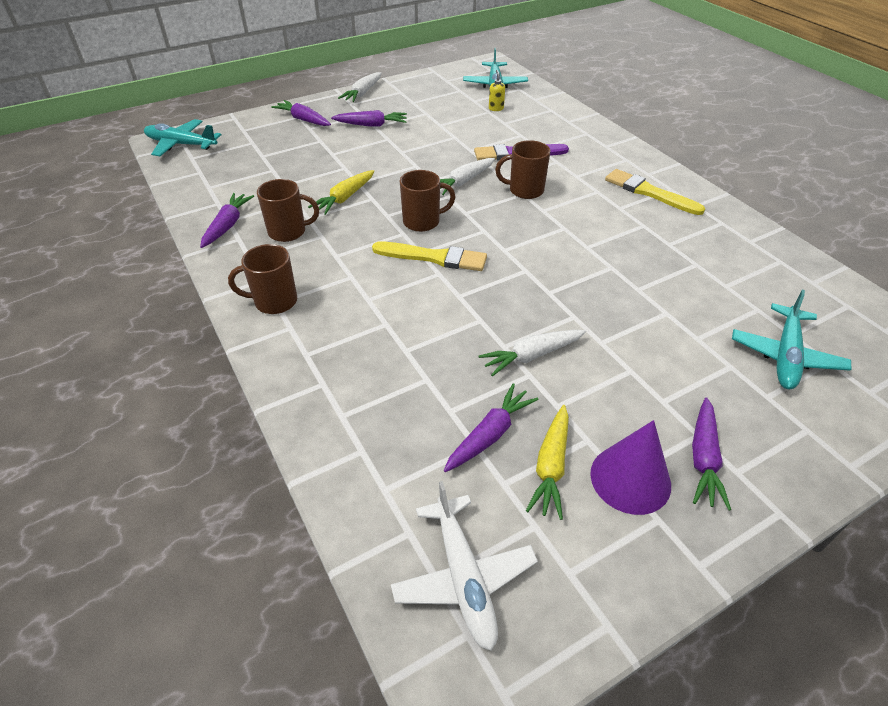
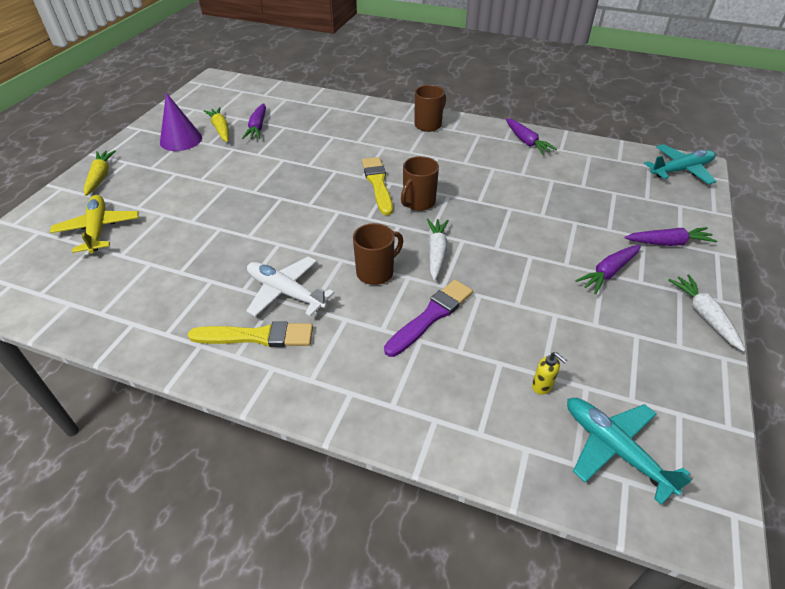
camera: 140 degrees right, 0 degrees up
(288, 232) = (487, 155): brown mug -> none
(344, 198) = (496, 192): yellow carrot -> yellow carrot (100, 177)
(434, 257) = (377, 184): yellow brush -> yellow brush turned 105 degrees clockwise
(463, 576) = (233, 94): white plane -> white plane (286, 292)
(531, 356) = (263, 162): white carrot -> none
(703, 459) = (146, 160): purple carrot -> none
(785, 355) = (98, 230): turquoise plane -> yellow plane

